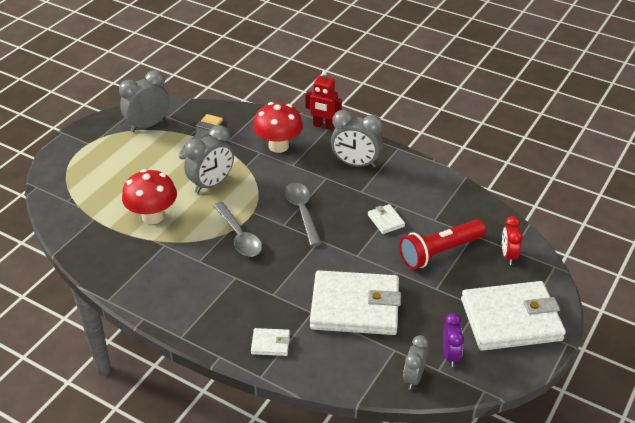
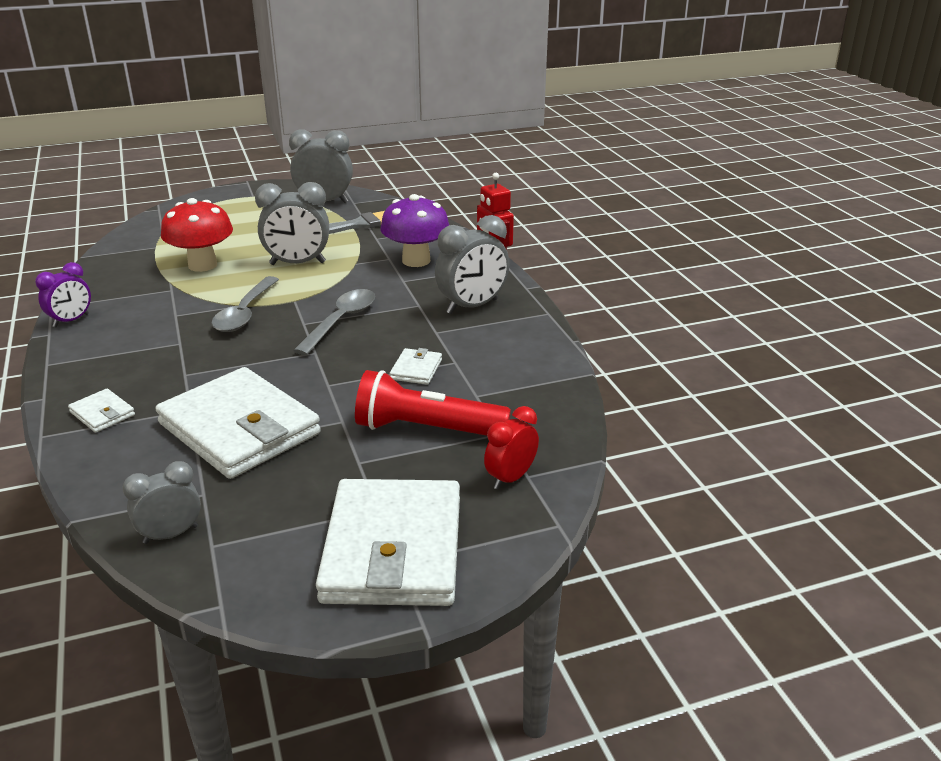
camera: 40 degrees right, 10 degrees down
(278, 146) = (416, 261): red mushroom -> purple mushroom
(355, 164) = (472, 306): grey clock -> grey clock turned 90 degrees counterclockwise
(450, 355) = (251, 539): purple clock -> purple clock (71, 321)
(511, 319) = (393, 549): white wallet -> white wallet turned 60 degrees clockwise

